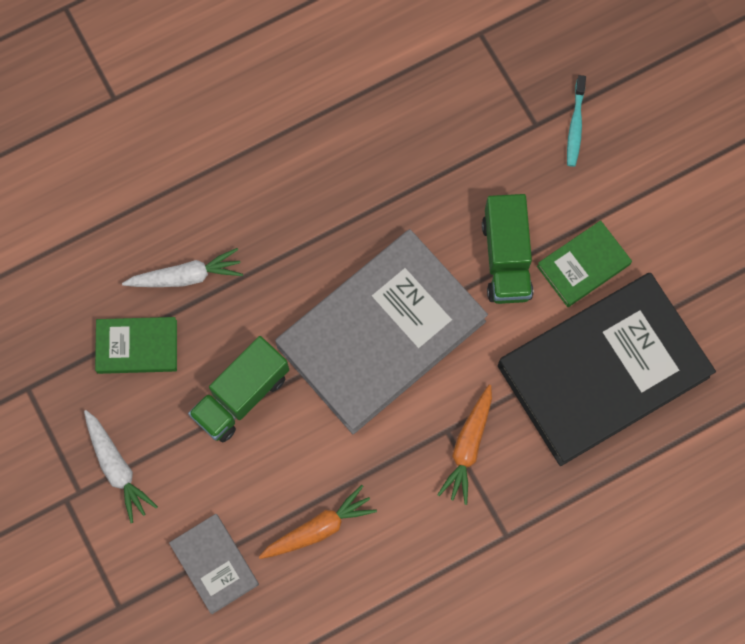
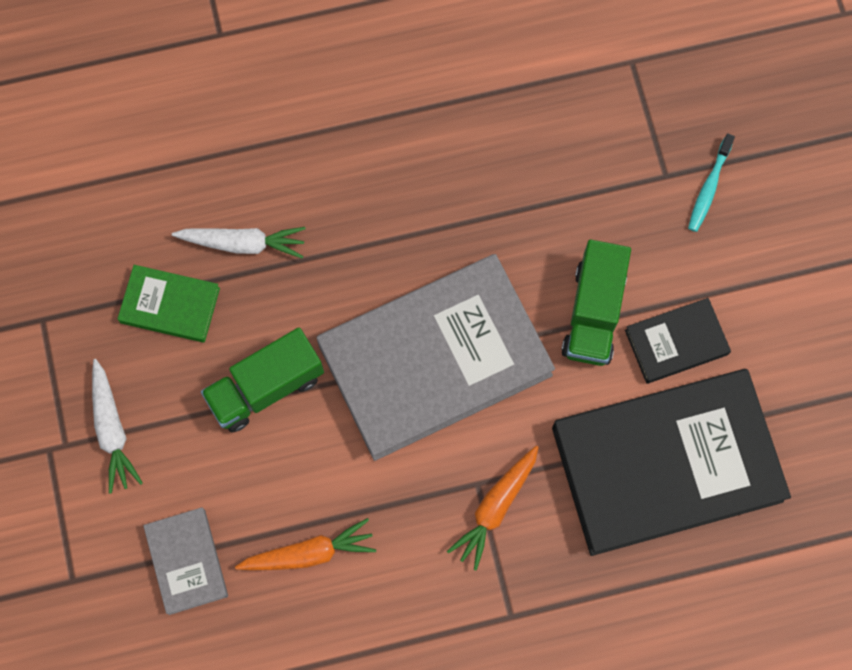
camera: 15 degrees right, 0 degrees up
(583, 265) = (676, 342): green book -> black book

